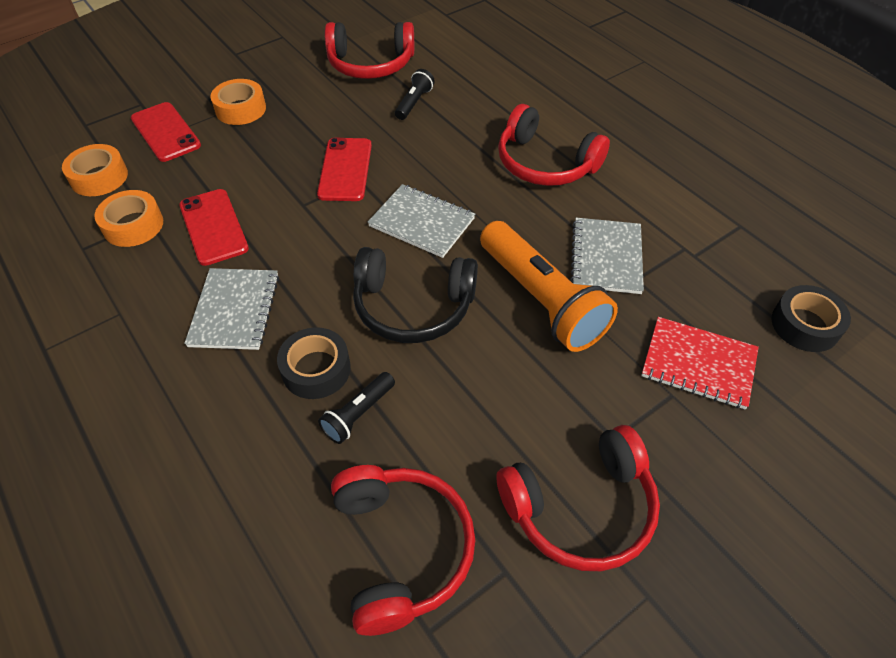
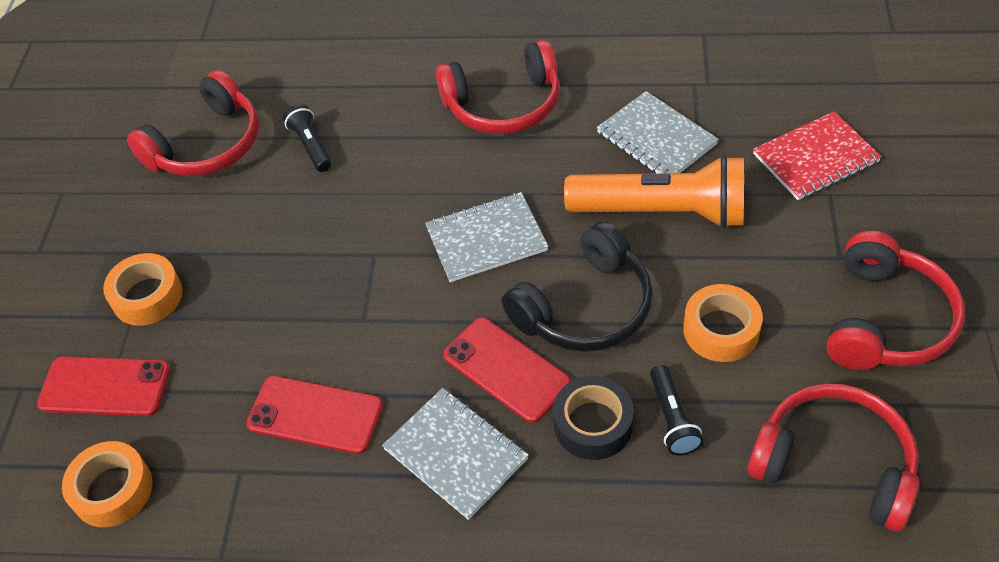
camera: 45 degrees left, 0 degrees up
(133, 225) = (234, 490): orange tape -> orange tape (721, 330)
(345, 169) = (349, 257): red phone -> red phone (506, 369)
(805, 325) = (834, 71): black tape -> none

